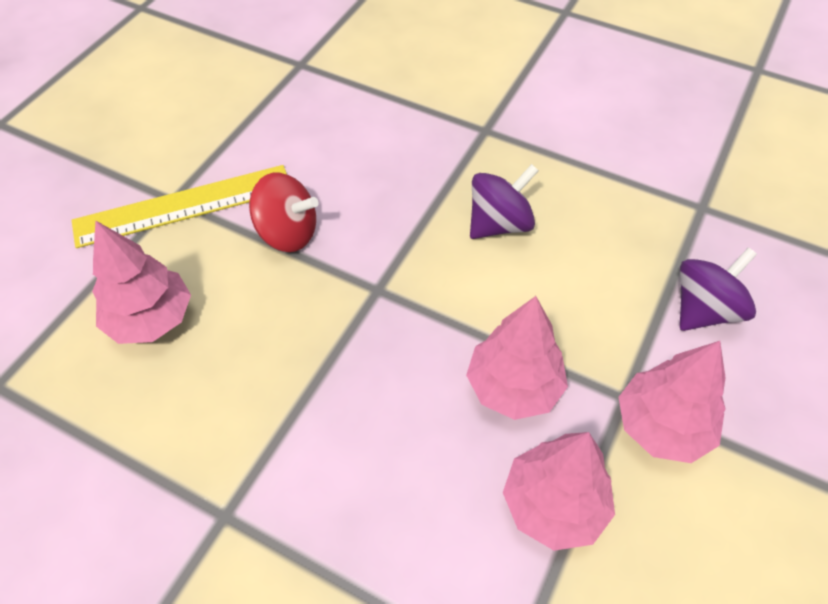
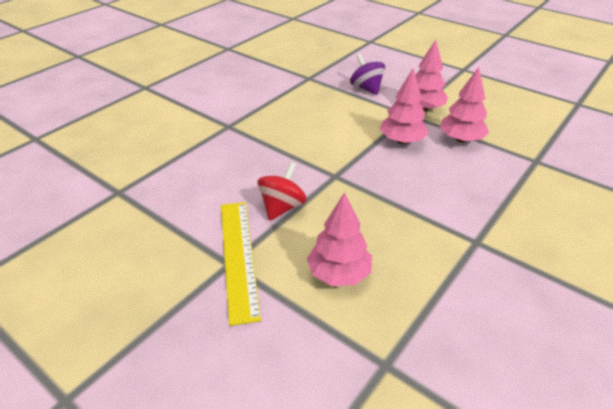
camera: 80 degrees left, 15 degrees down
(499, 224) = (301, 131): purple spinning top -> none

